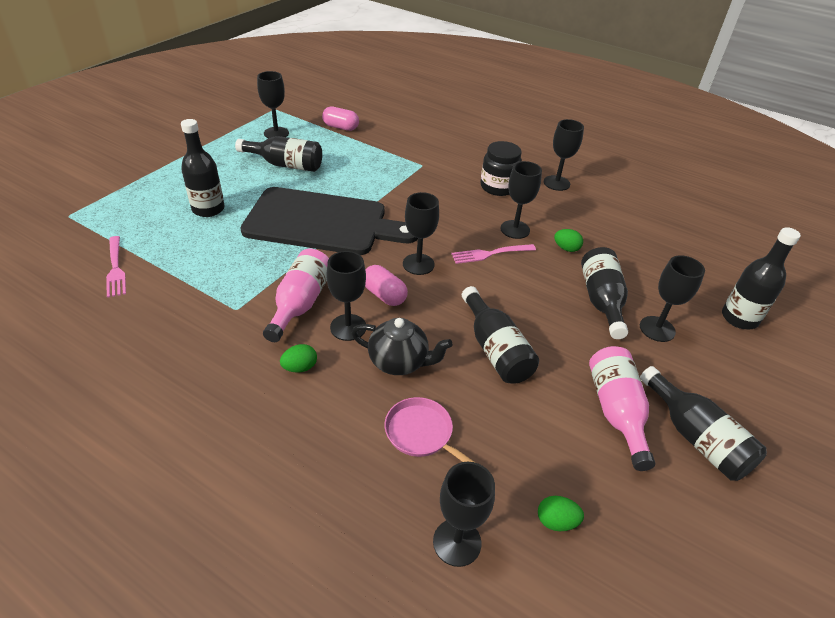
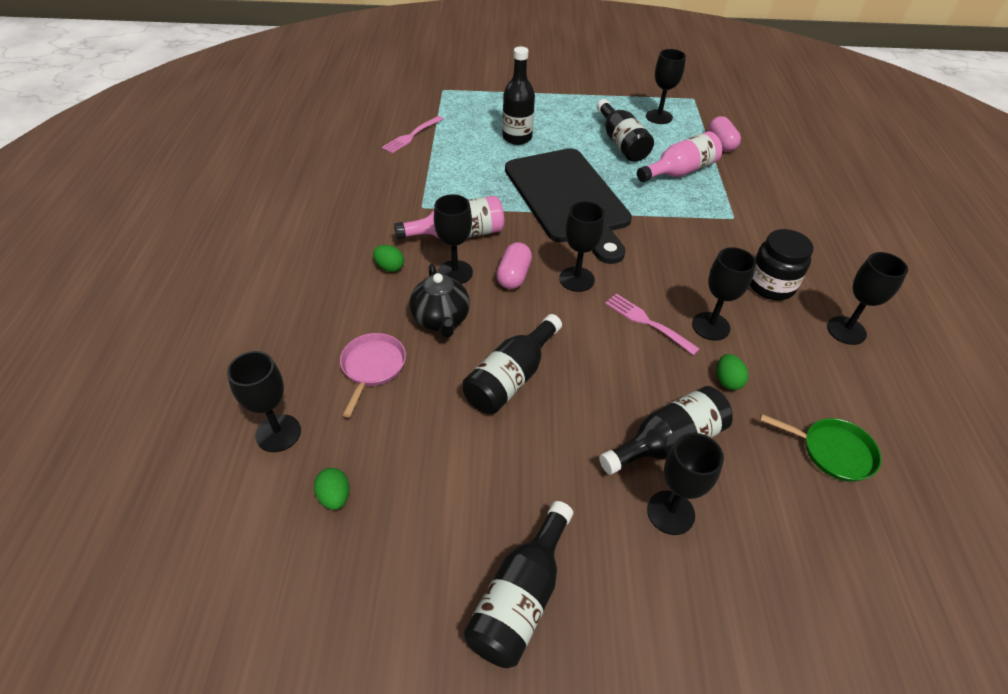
camera: 60 degrees right, 5 degrees up
(616, 411) = (503, 507): pink bottle -> pink bottle (679, 171)
(643, 240) = (832, 451): none -> green pan
(739, 318) = (784, 608): black bottle -> none

